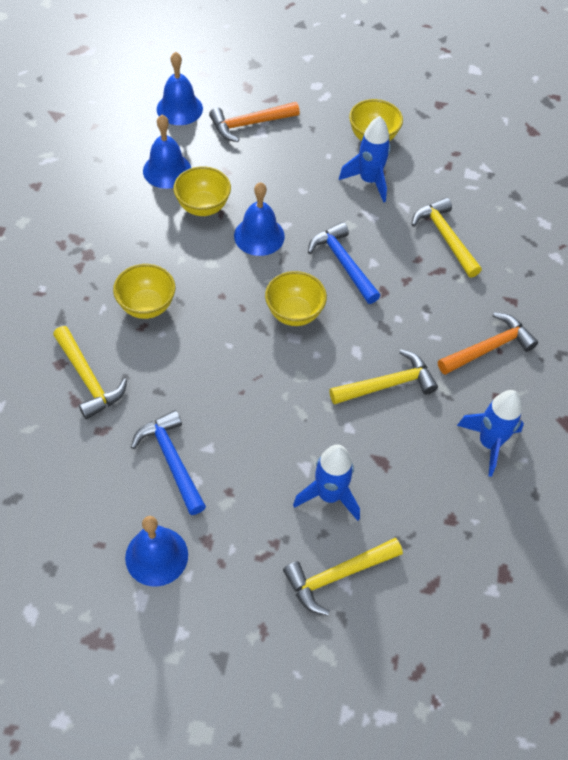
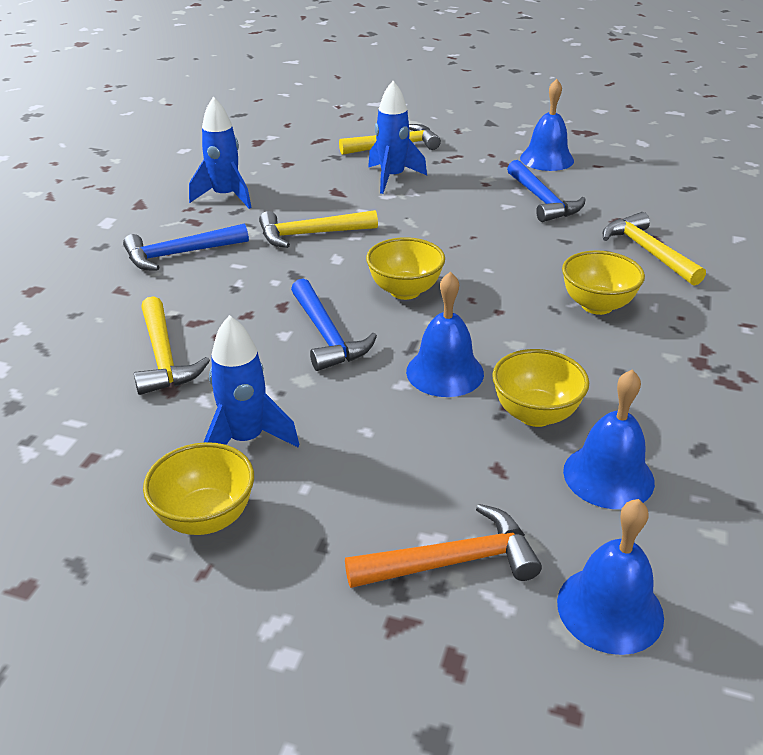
camera: 170 degrees left, 20 degrees down
(488, 348) = (180, 254): orange hammer -> blue hammer

